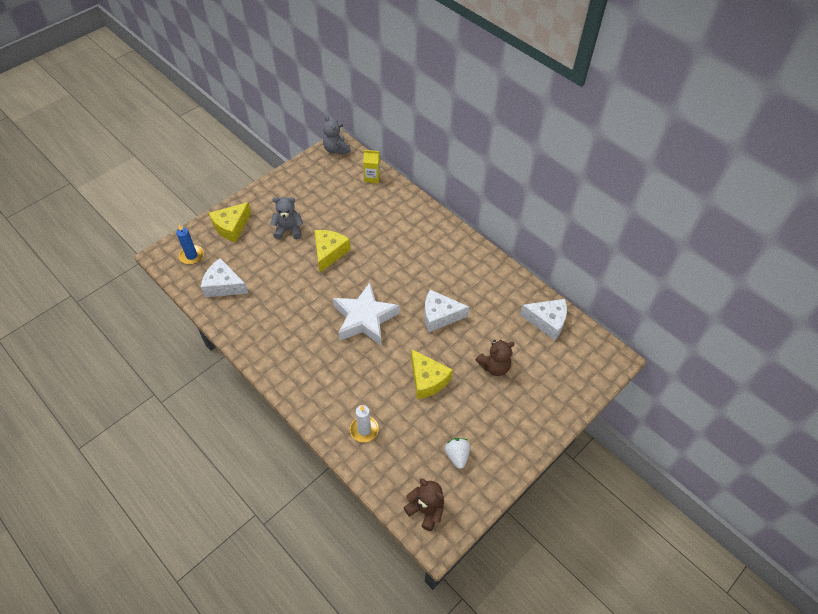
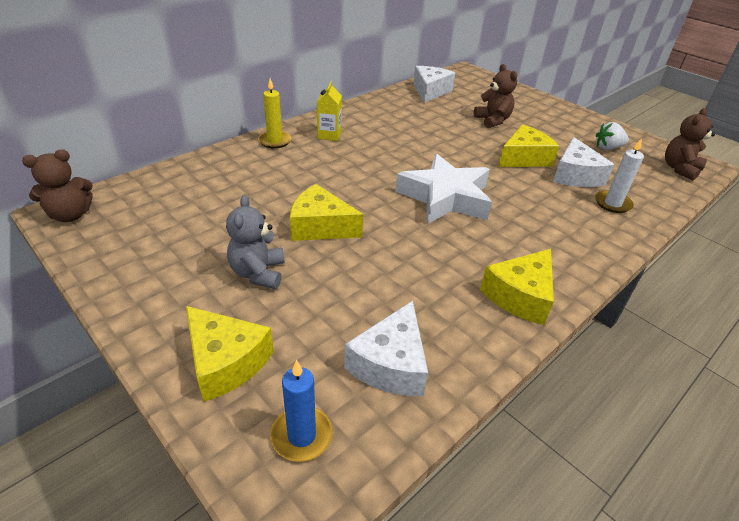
camera: 90 degrees left, 15 degrees down
(266, 347) = (520, 296): none -> yellow cheese
(336, 149) = (70, 215): grey teddy bear -> brown teddy bear
(372, 177) = (165, 181): yellow carton -> yellow carton (329, 135)
(429, 221) = (275, 141): none -> yellow candle
(440, 315) = (432, 145): white cheese -> white cheese (575, 175)

